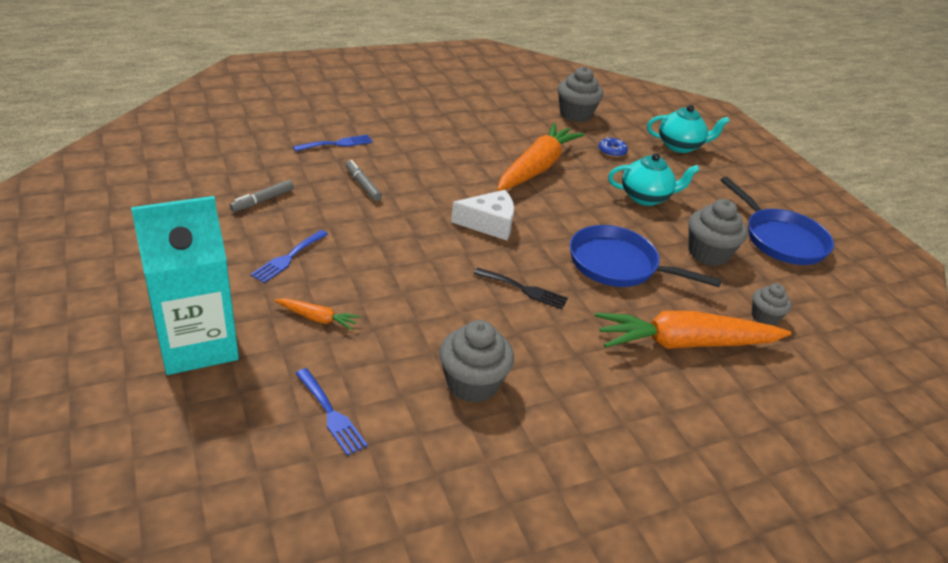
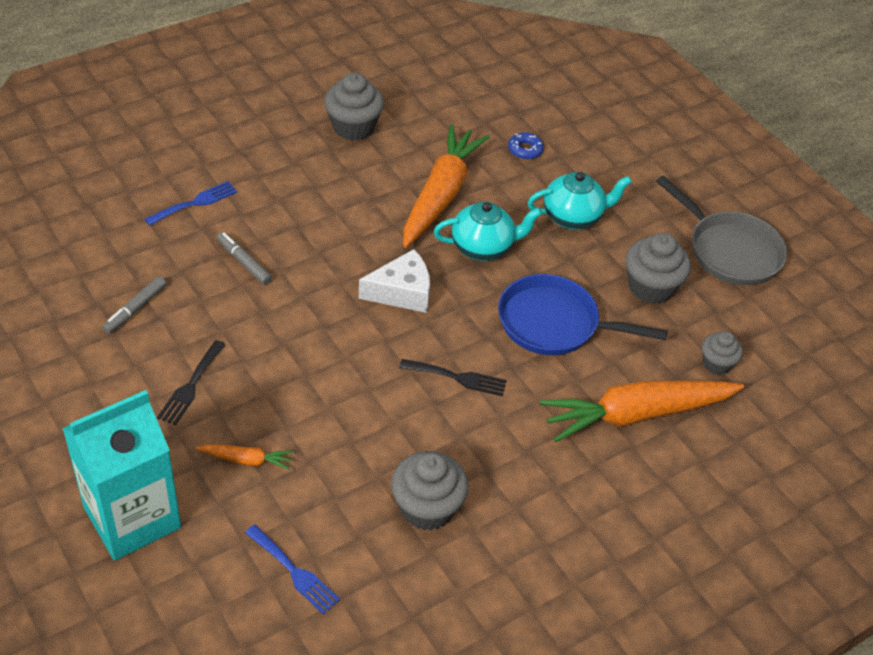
camera: 10 degrees left, 10 degrees up
(288, 258) = (190, 386): blue fork -> black fork
(575, 114) = (472, 96): grey cupcake -> grey cupcake (353, 127)
(680, 146) = (605, 126): turquoise teapot -> turquoise teapot (483, 247)
(780, 239) = (729, 250): blue pan -> grey pan

